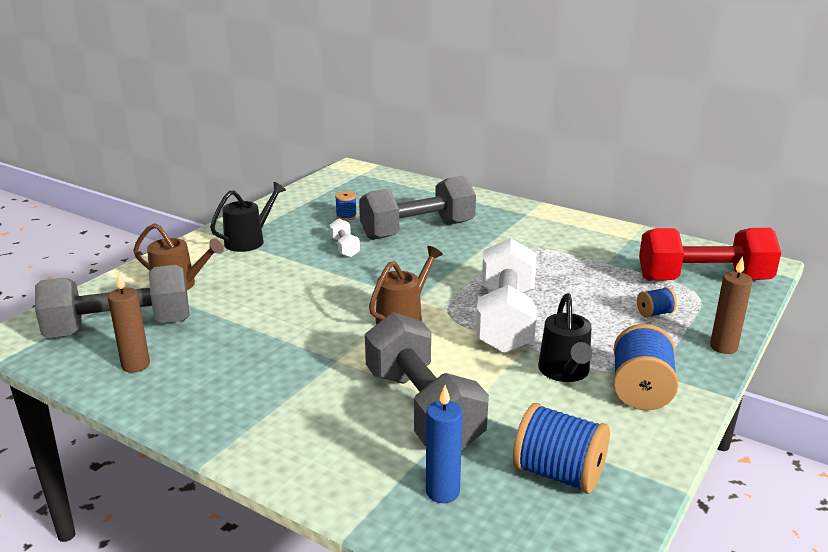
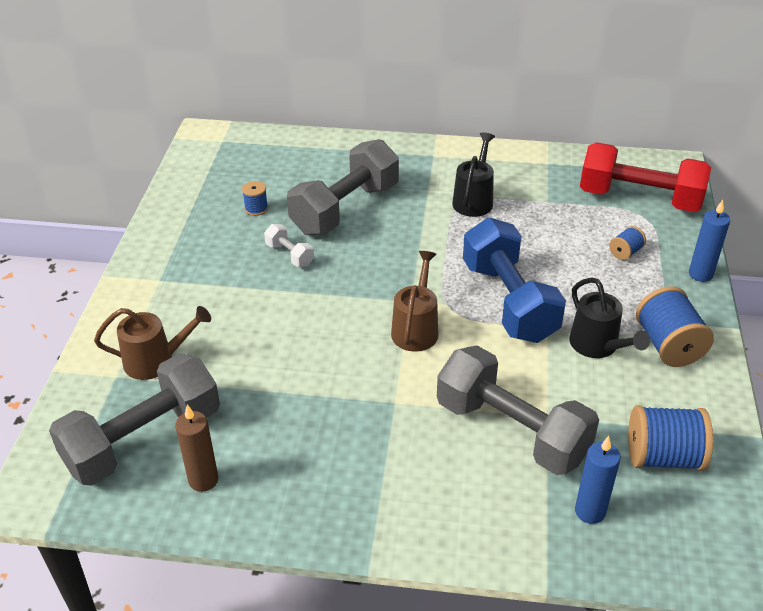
camera: 25 degrees left, 15 degrees up
(249, 241) = (179, 274): black watering can -> black watering can (474, 200)
(506, 320) = (509, 301): white dumbbell -> blue dumbbell
(703, 280) = (639, 199): red dumbbell -> red dumbbell turned 45 degrees clockwise
(723, 347) = (700, 274): brown candle -> blue candle

